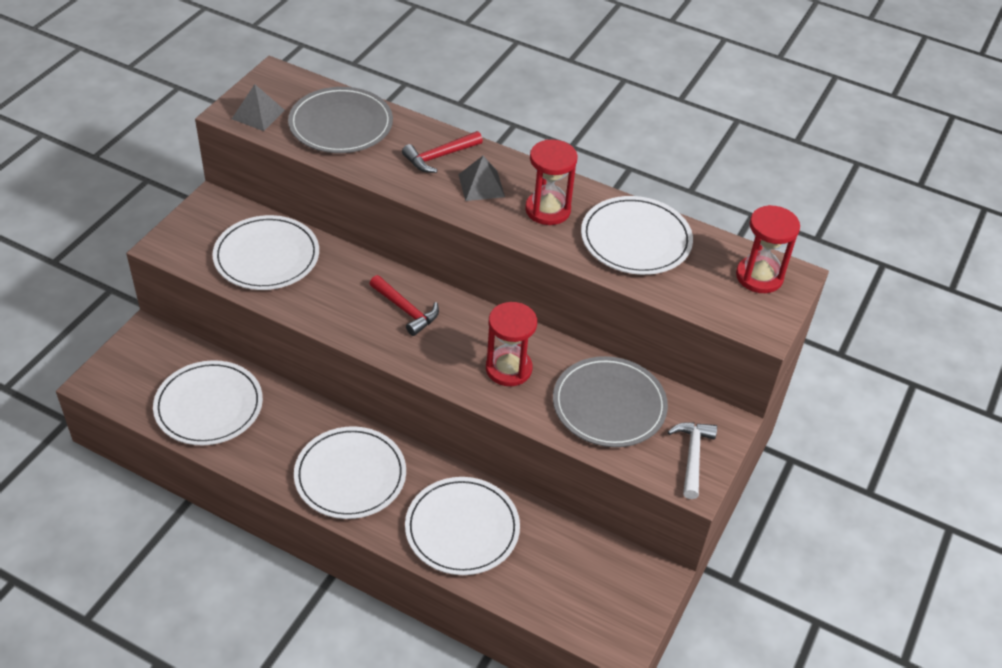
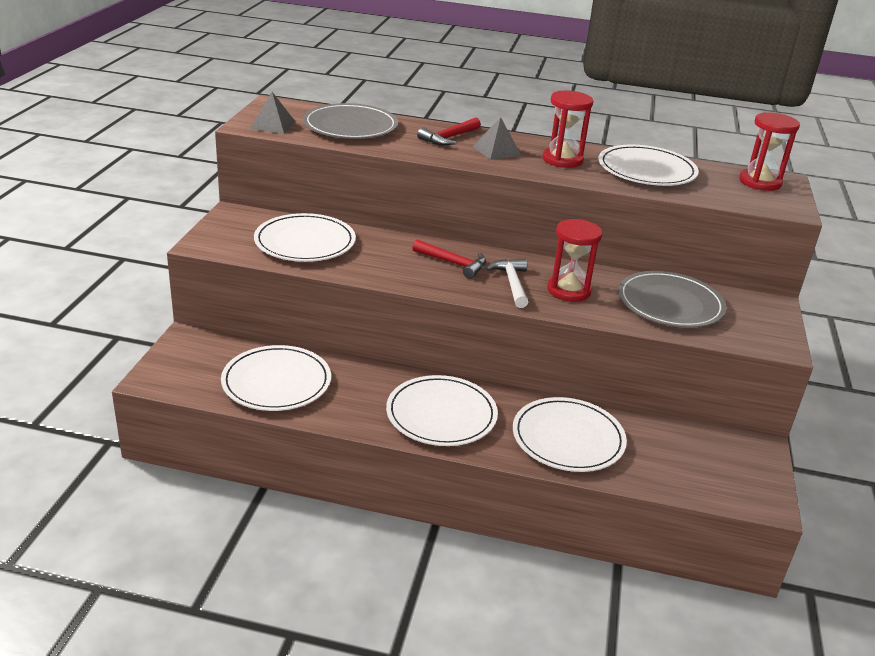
camera: 15 degrees left, 15 degrees down
(692, 456) = (763, 328): white hammer -> white hammer (512, 283)

